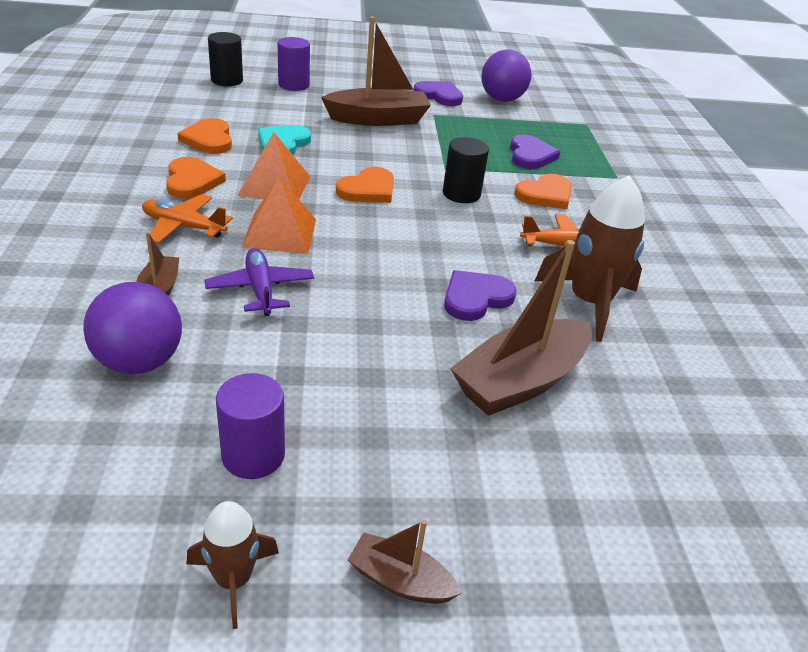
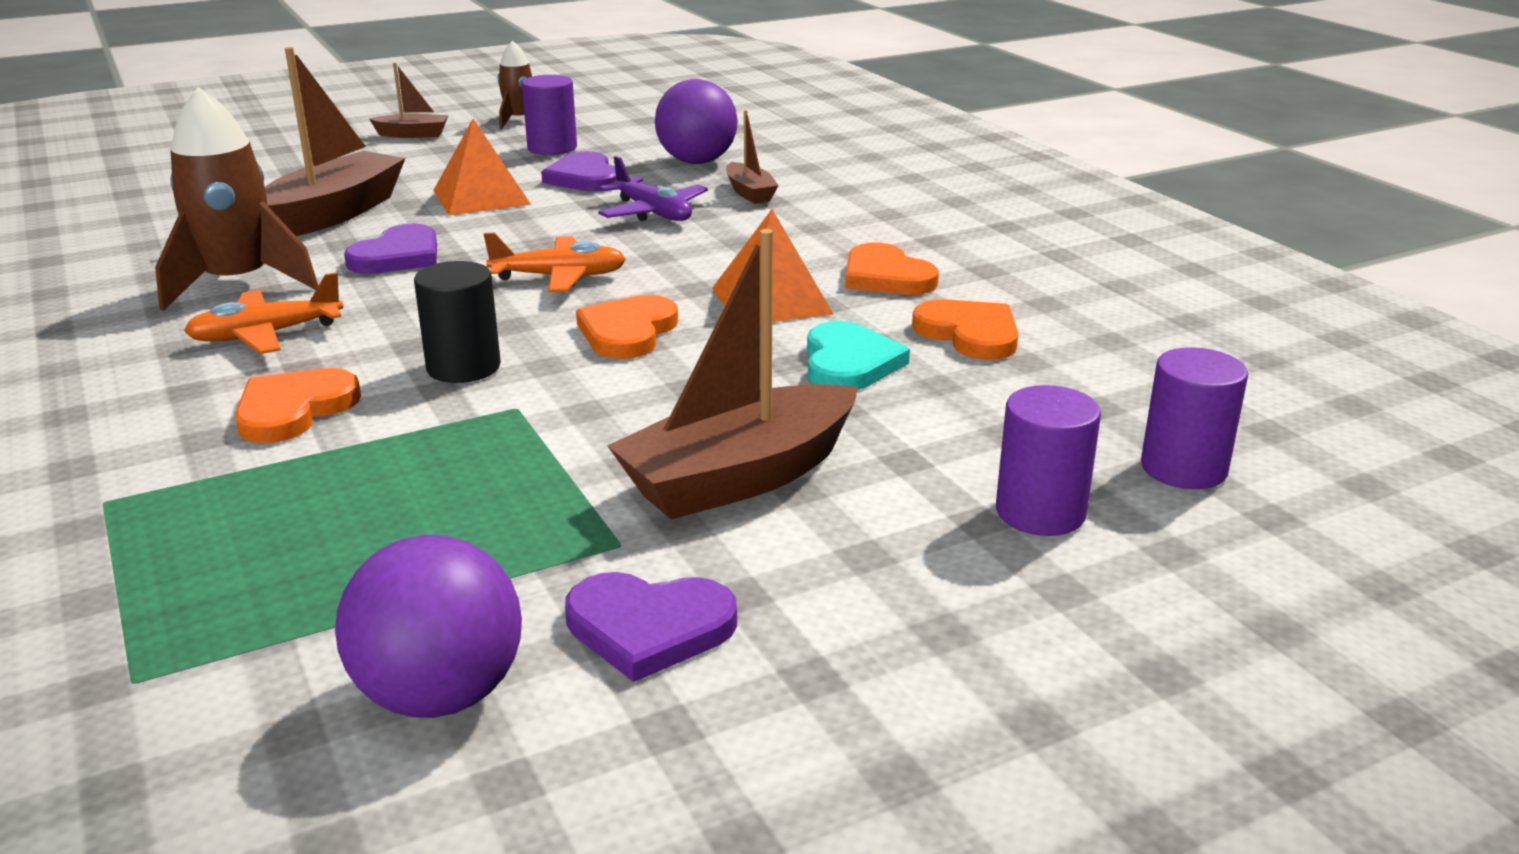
camera: 160 degrees right, 10 degrees down
(183, 227) = (811, 235): orange plane -> orange plane (559, 277)
(227, 80) = (1183, 468): black cylinder -> purple cylinder
(279, 233) = (693, 256): orange pyramid -> orange pyramid (481, 197)
(530, 155) = (328, 494): purple heart -> purple heart (584, 178)

